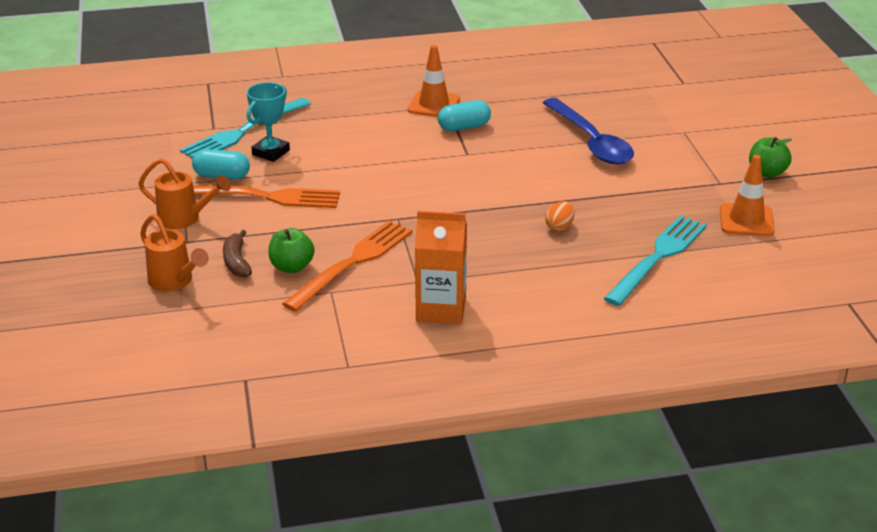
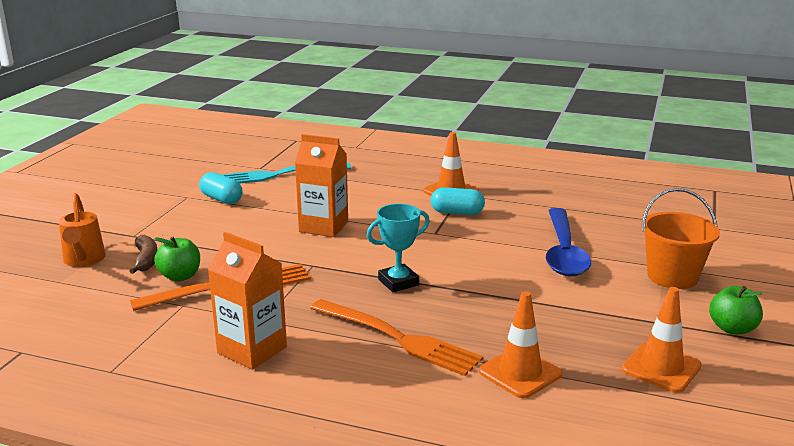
camera: 30 degrees right, 10 degrees down
(185, 219) = (154, 220): orange watering can -> none
(236, 262) = (146, 260): brown banana -> brown banana turned 150 degrees clockwise
(265, 196) = (232, 221): orange fork -> orange fork (399, 338)
(270, 152) = (278, 193): turquoise trophy -> turquoise trophy (398, 282)
(360, 177) = (323, 227): none -> orange carton
(559, 227) = (449, 314): orange egg -> none
(658, 257) = (520, 373): turquoise fork -> orange traffic cone
(691, 140) = (672, 276): none -> orange bucket

